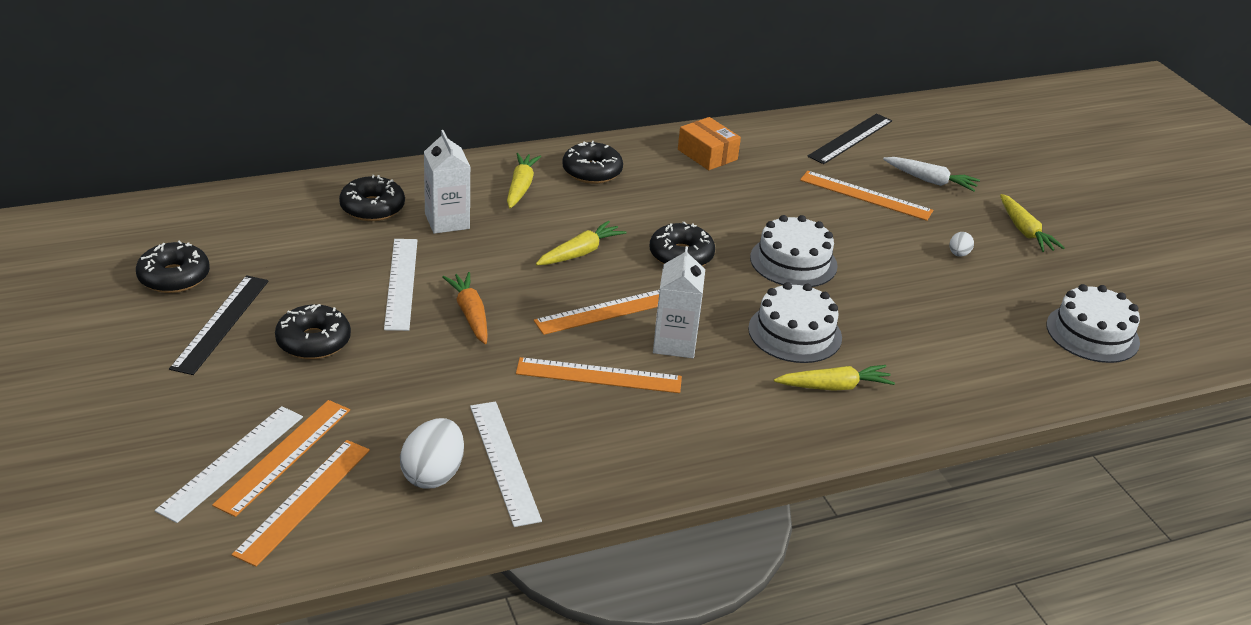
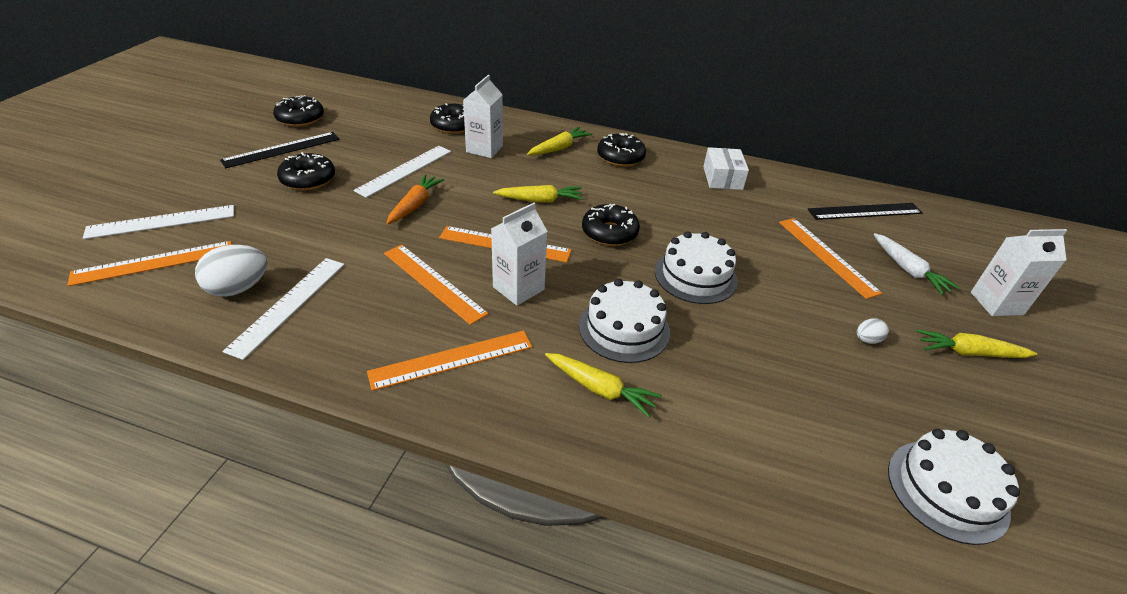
camera: 40 degrees right, 5 degrees up
(284, 456) = (189, 232): orange ruler -> orange ruler (452, 359)
(707, 154) = (722, 178): orange box -> white box
(1007, 182) = (996, 303): none -> white carton
(1025, 231) = (969, 353): yellow carrot -> yellow carrot turned 75 degrees clockwise

